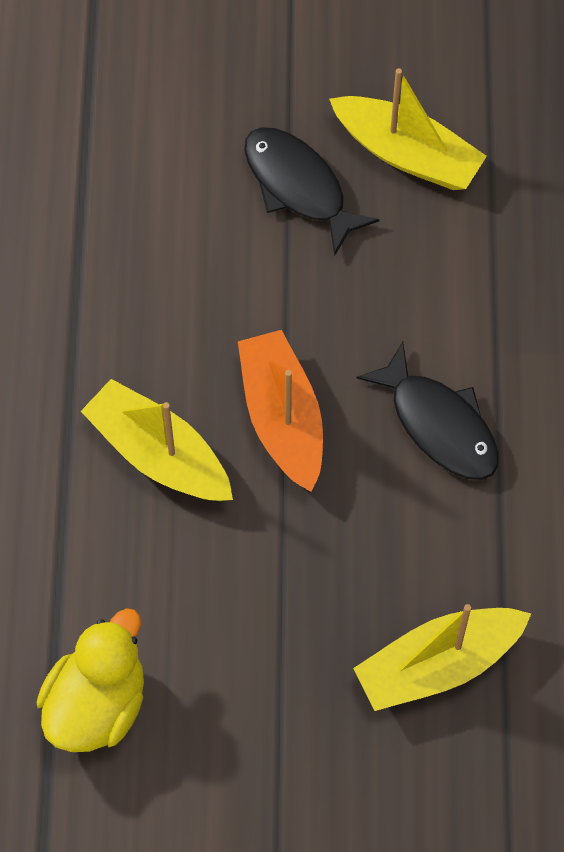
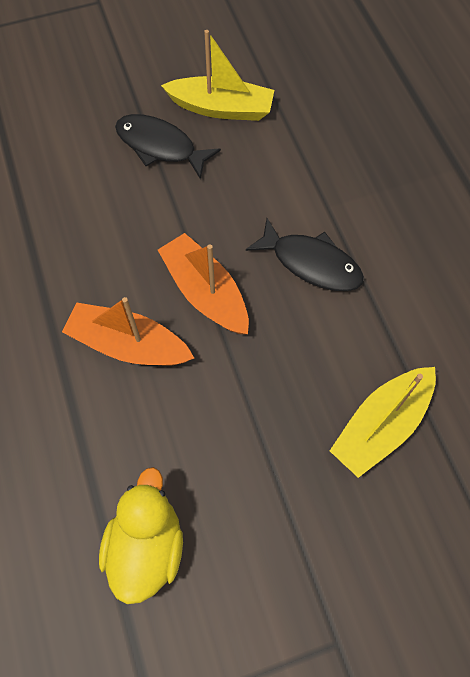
camera: 20 degrees left, 0 degrees up
(159, 454) = (128, 344): yellow boat -> orange boat

